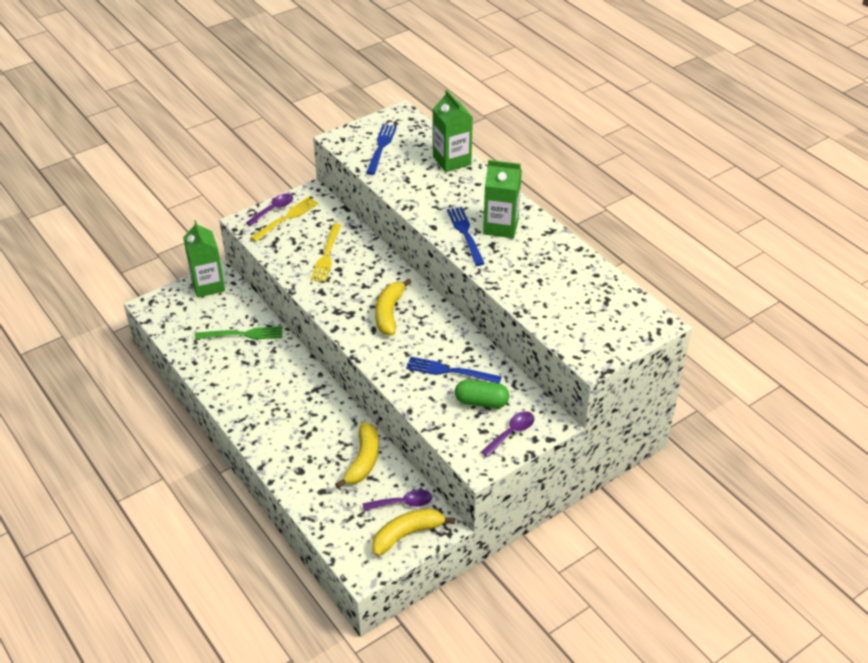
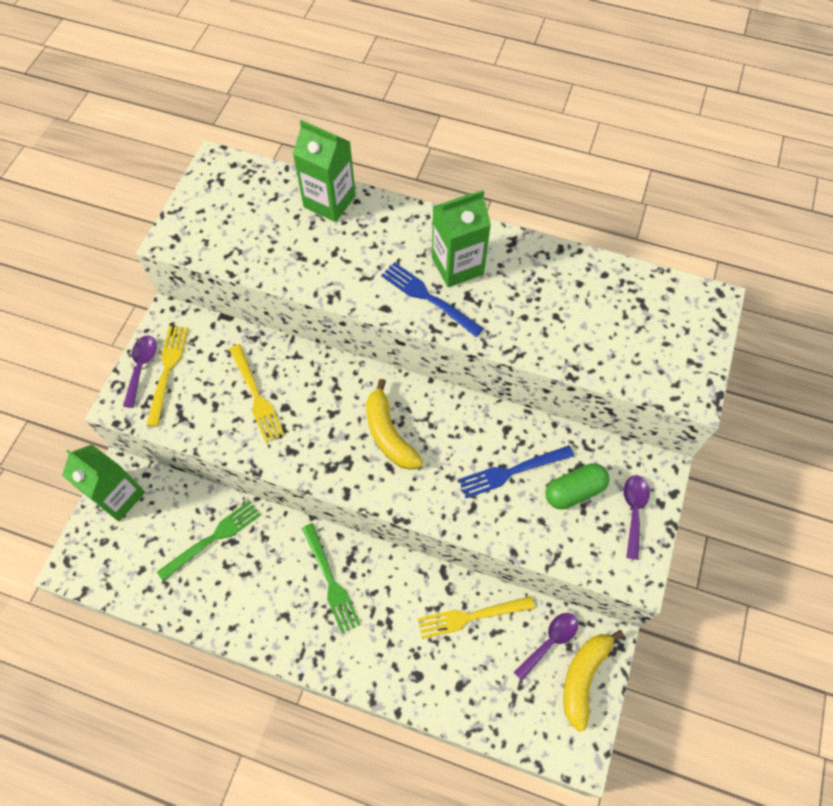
camera: 35 degrees left, 20 degrees up
(293, 394) = (331, 581): none -> green fork
(363, 461) = (471, 617): yellow banana -> yellow fork
(381, 147) = (232, 225): blue fork -> none

